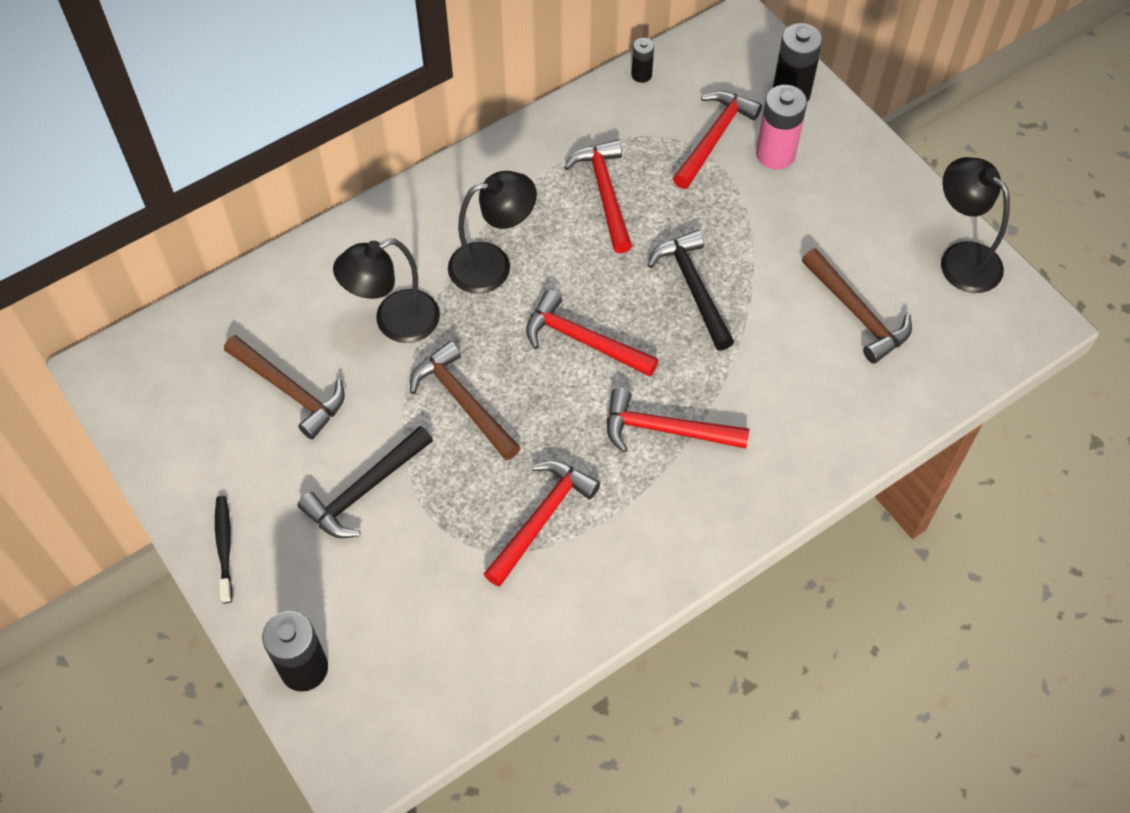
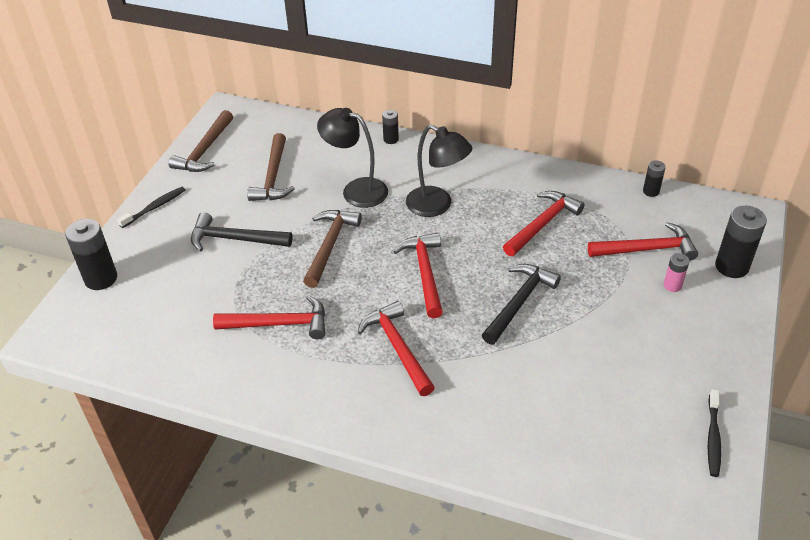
camera: 55 degrees right, 15 degrees down
(339, 235) = (391, 139): none -> black battery
(775, 154) = (672, 285): pink battery -> pink battery, size x0.54
(857, 313) = (595, 400): brown hammer -> brown hammer (205, 150)
(961, 258) = (713, 437): black lamp -> black toothbrush

